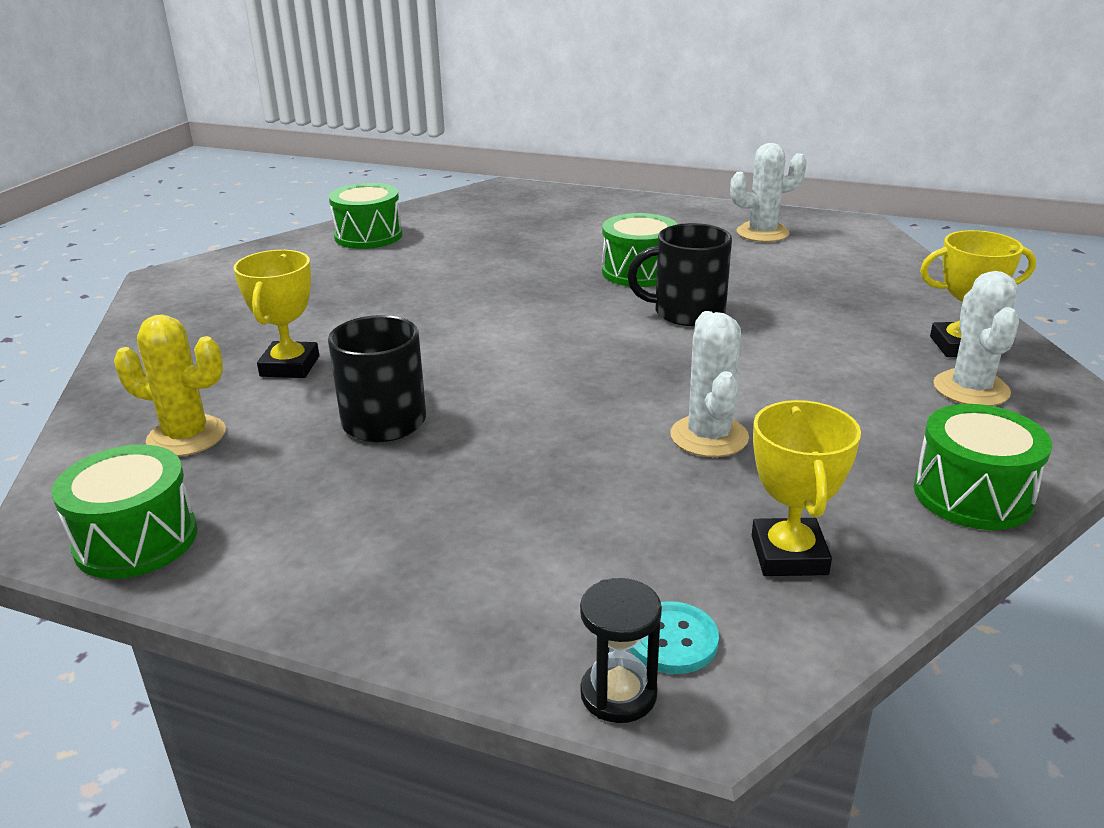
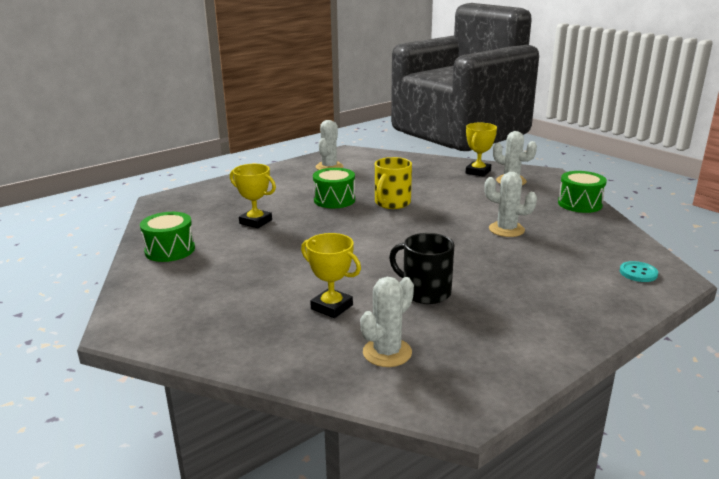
camera: 60 degrees left, 5 degrees down
(136, 540) = (492, 382): green drum -> none
(186, 436) = (387, 352): yellow cactus -> white cactus
(618, 694) = (664, 290): black hourglass -> none
(686, 312) = (392, 203): black mug -> yellow mug
(788, 555) = (598, 240): yellow trophy -> yellow trophy (255, 222)

